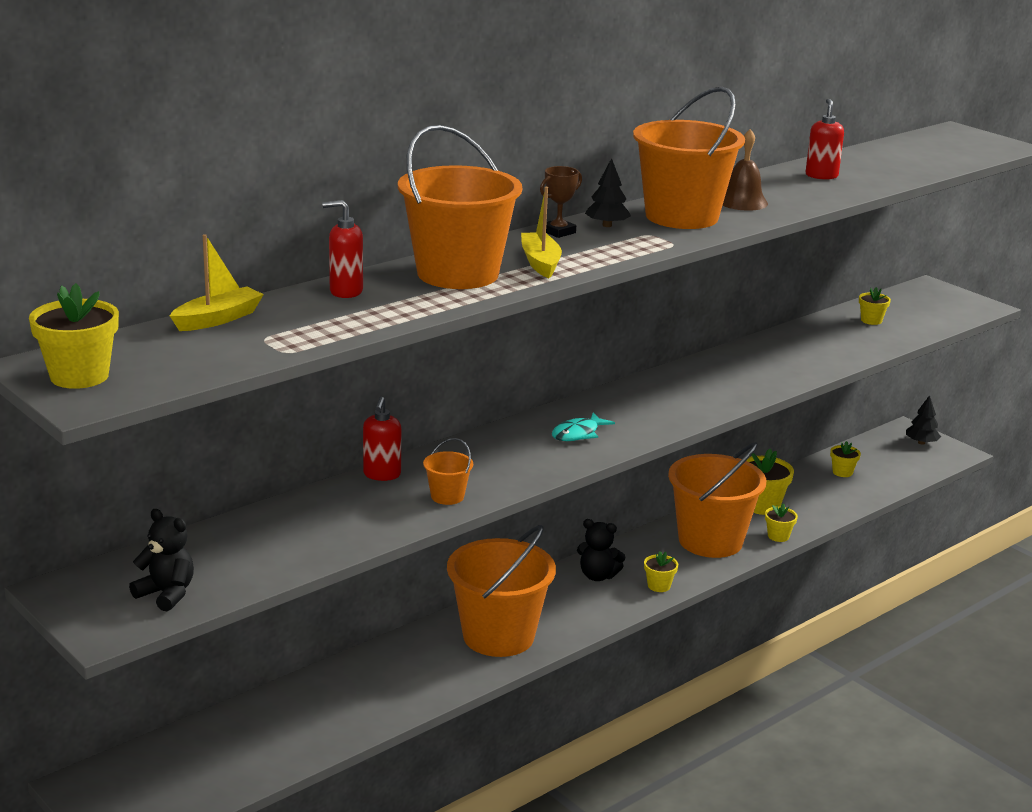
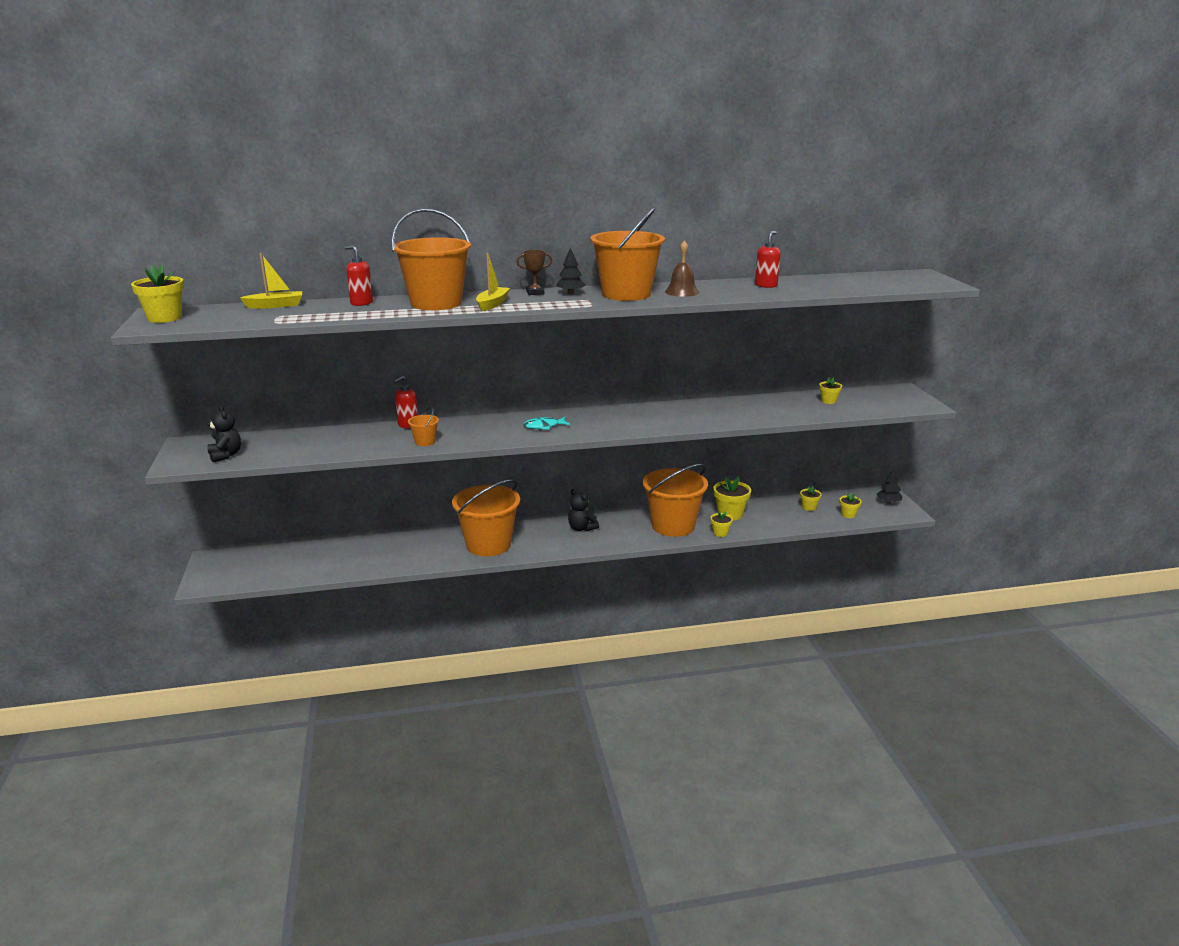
camera: 30 degrees right, 0 degrees up
(659, 586) = (611, 542): yellow flower pot -> yellow flower pot (848, 514)

